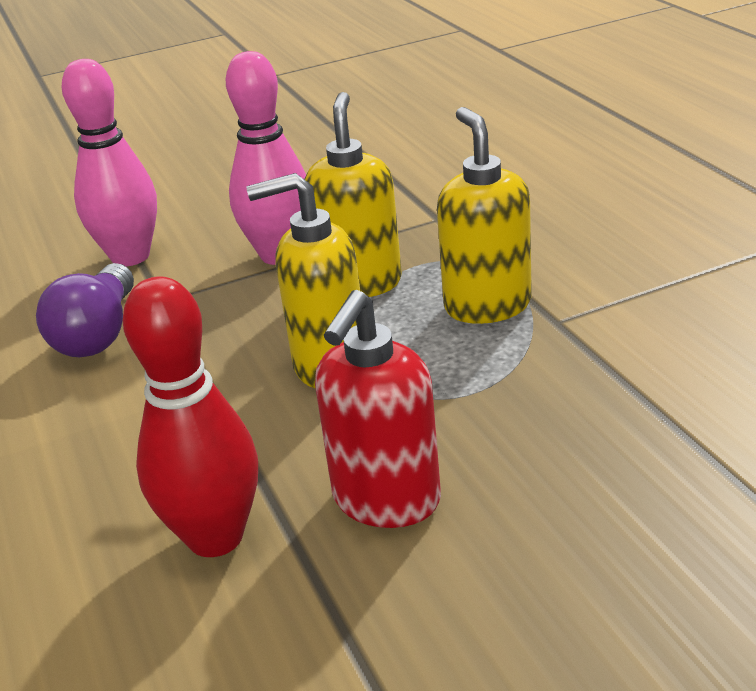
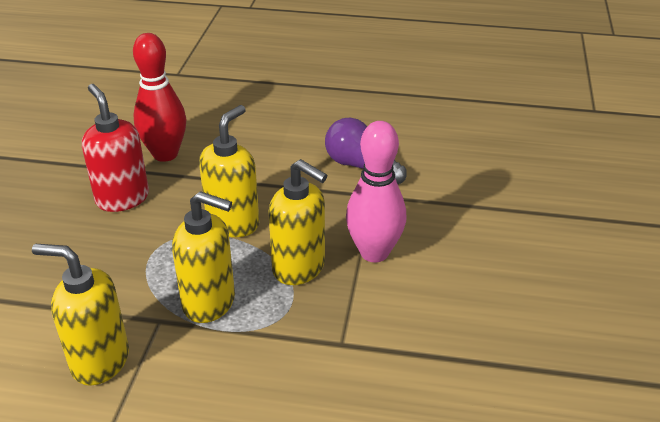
camera: 120 degrees right, 5 degrees up
(130, 257) = (442, 199): pink bowling pin -> none
(661, 320) = (99, 361): none -> yellow soap dispenser

